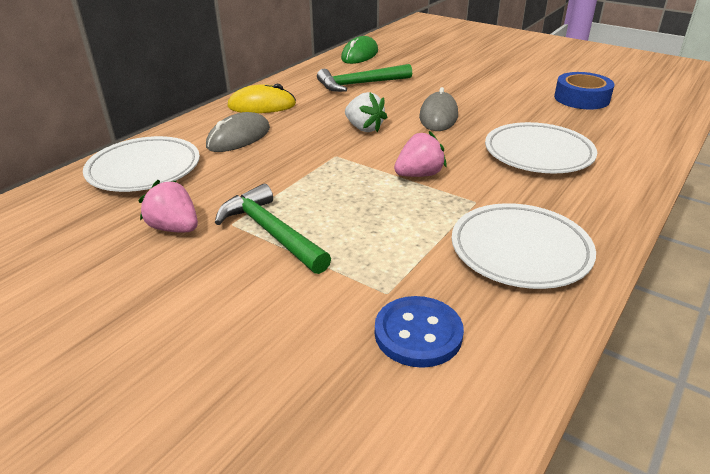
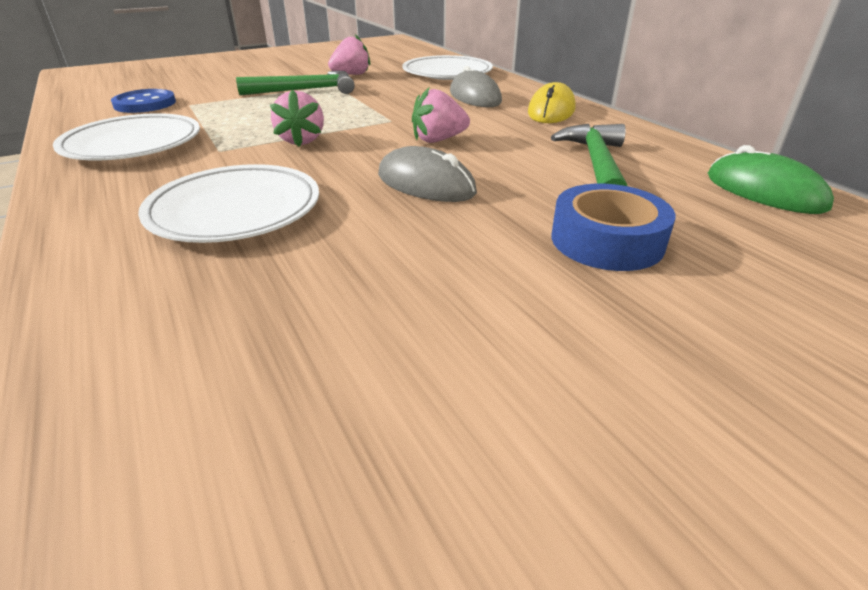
camera: 115 degrees right, 0 degrees up
(364, 128) = (438, 140): white strawberry -> pink strawberry
(581, 98) = (343, 361): blue tape -> blue tape (607, 241)

